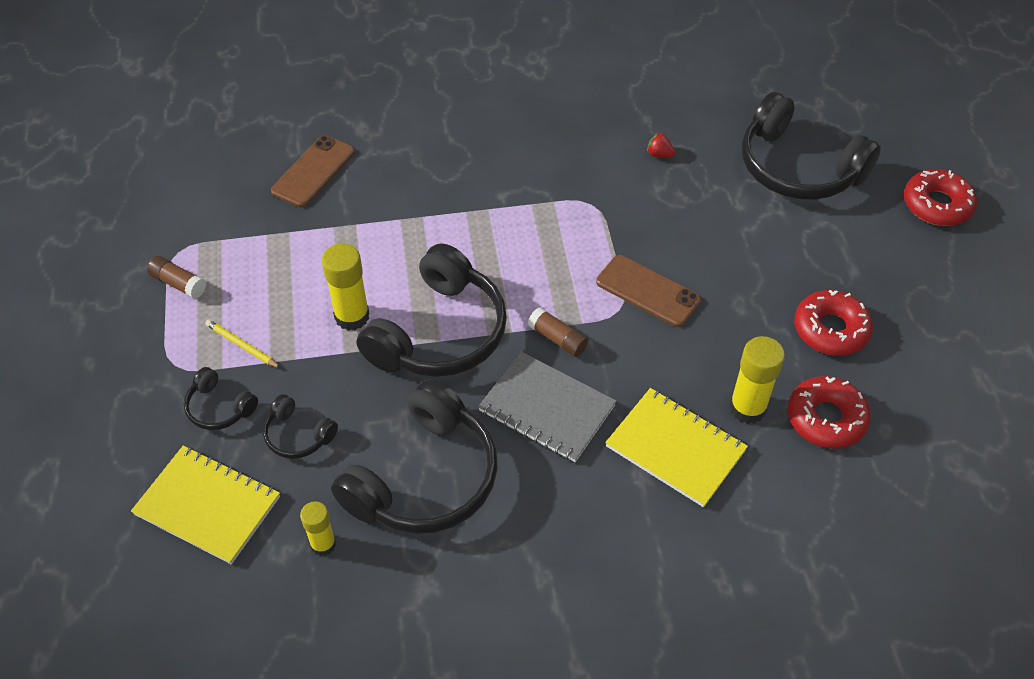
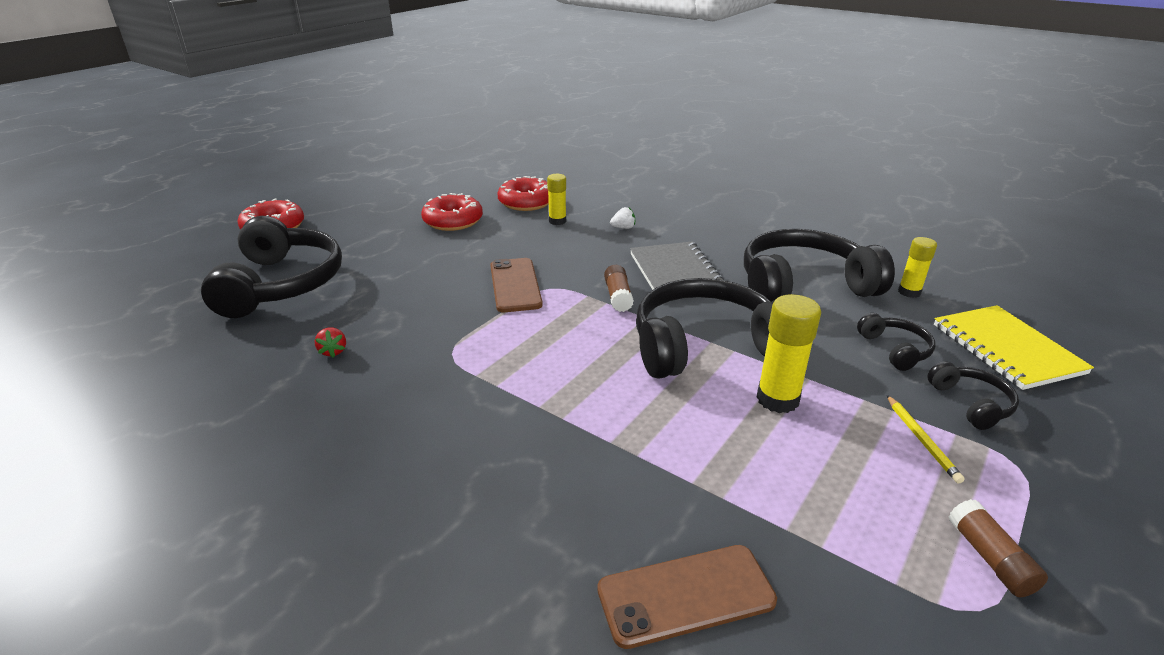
camera: 135 degrees left, 20 degrees down
(675, 448) = (623, 228): yellow notebook -> white strawberry
(747, 408) = (557, 221): yellow glue stick -> yellow glue stick, size x0.64

